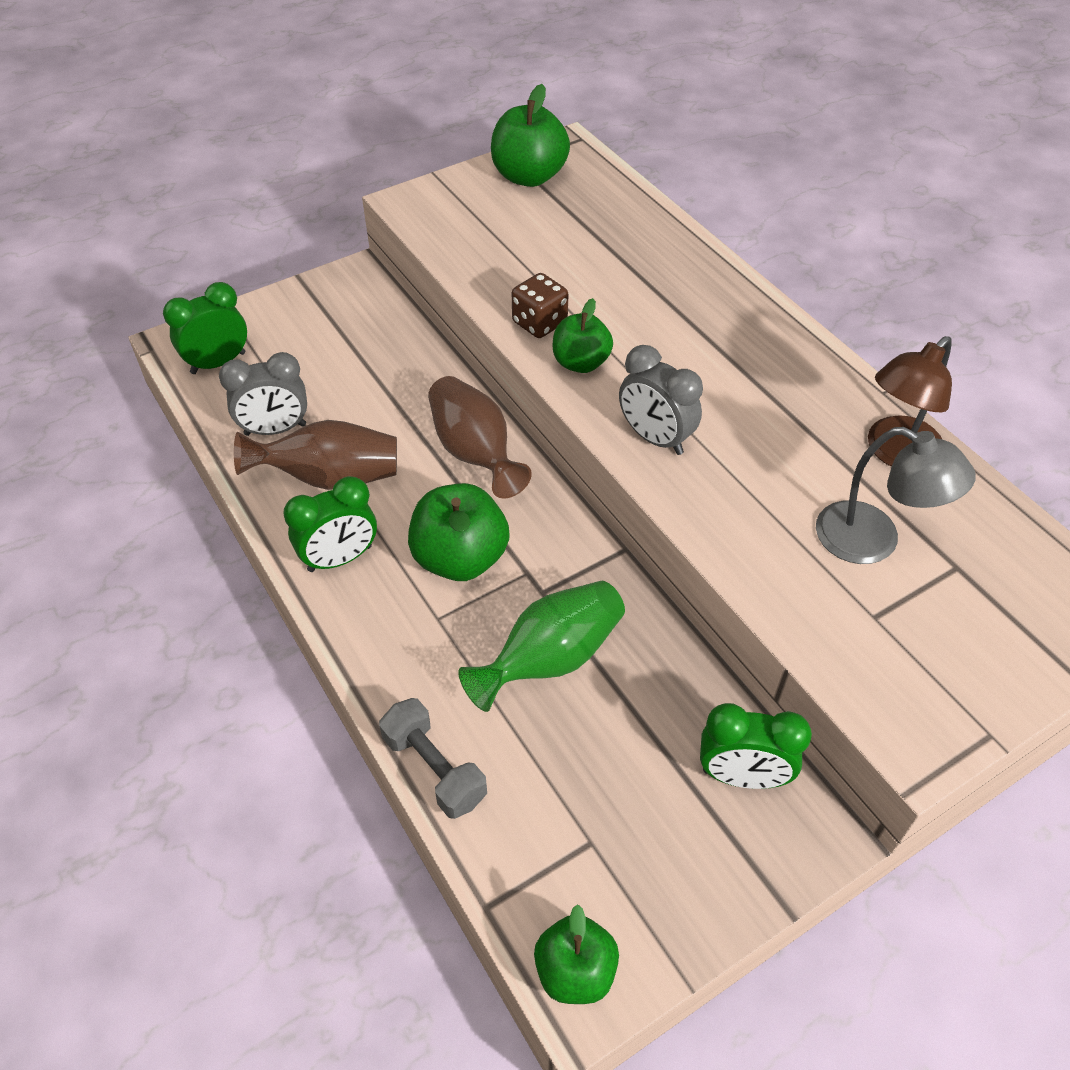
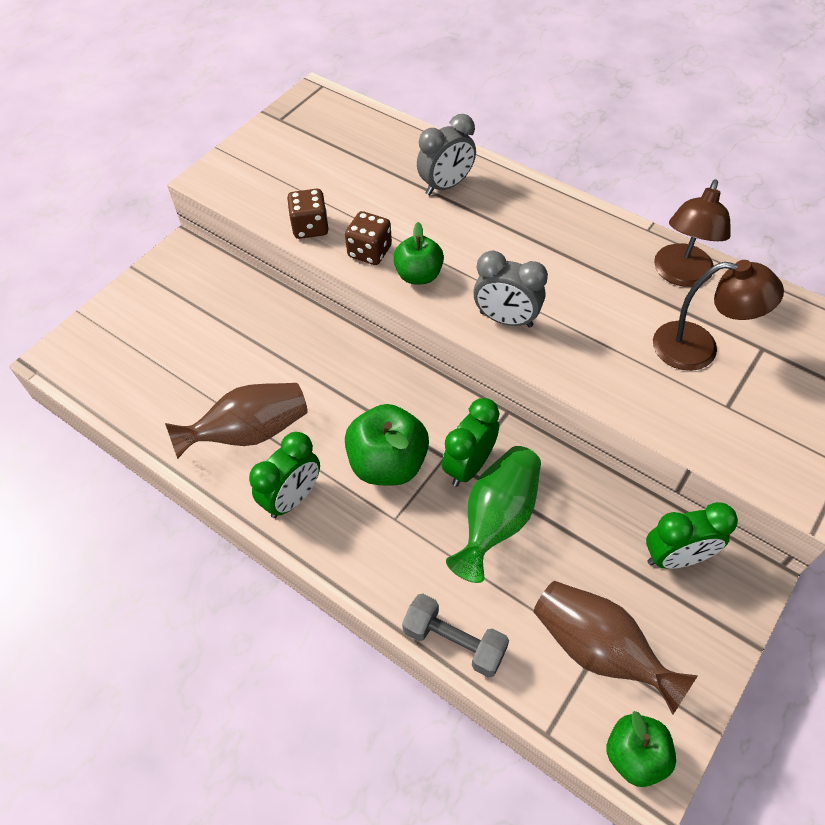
camera: 20 degrees left, 5 degrees up
(218, 363) = (102, 364): green clock -> green clock (469, 466)
(275, 429) = (182, 407): grey clock -> grey clock (446, 186)
(475, 452) = (355, 372): brown vase -> brown vase (598, 649)
(488, 280) = (310, 227): none -> brown dice
(529, 176) = (297, 129): green apple -> none
(873, 541) = (699, 348): grey lamp -> brown lamp

